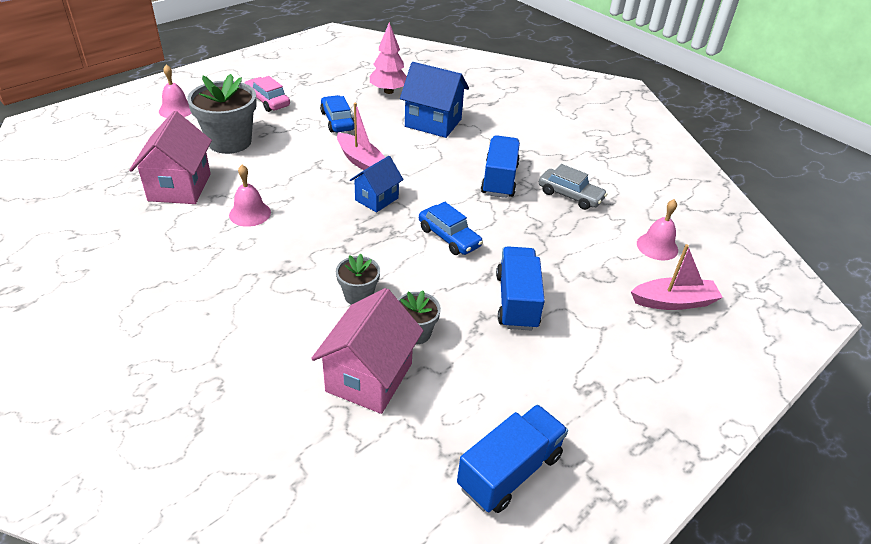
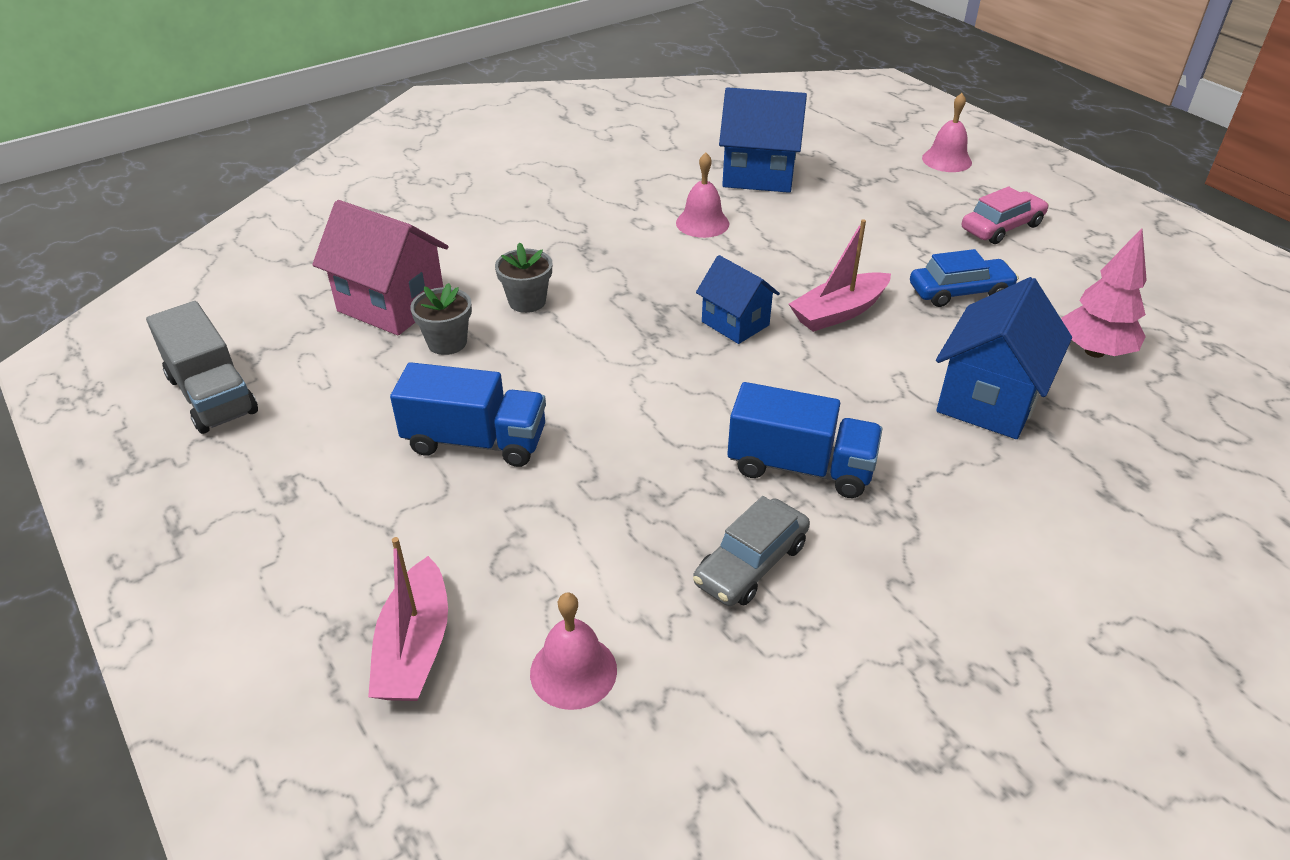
camera: 100 degrees right, 0 degrees up
(180, 187) = (758, 175): pink house -> blue house
(230, 142) = (871, 202): grey flower pot -> none
(449, 237) = (635, 388): blue car -> none
(509, 471) = (212, 395): blue truck -> grey truck

